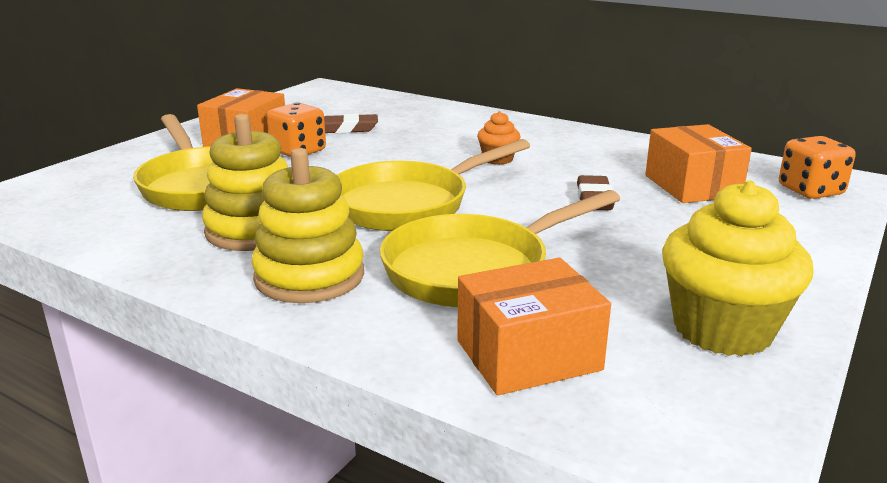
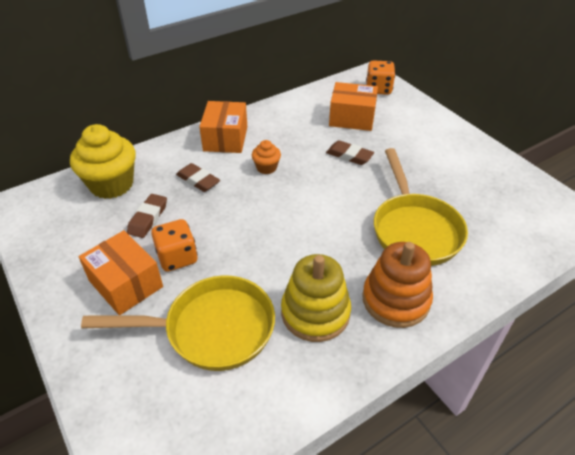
camera: 65 degrees left, 20 degrees up
(309, 276) = (395, 300): yellow stacking toy -> orange stacking toy
(408, 204) = (314, 228): yellow pan -> none
(431, 135) = (198, 180): none -> brown eraser
(528, 355) = (503, 241): orange box -> orange box (225, 138)
(722, 329) = (497, 177): yellow cupcake -> yellow cupcake (112, 184)

